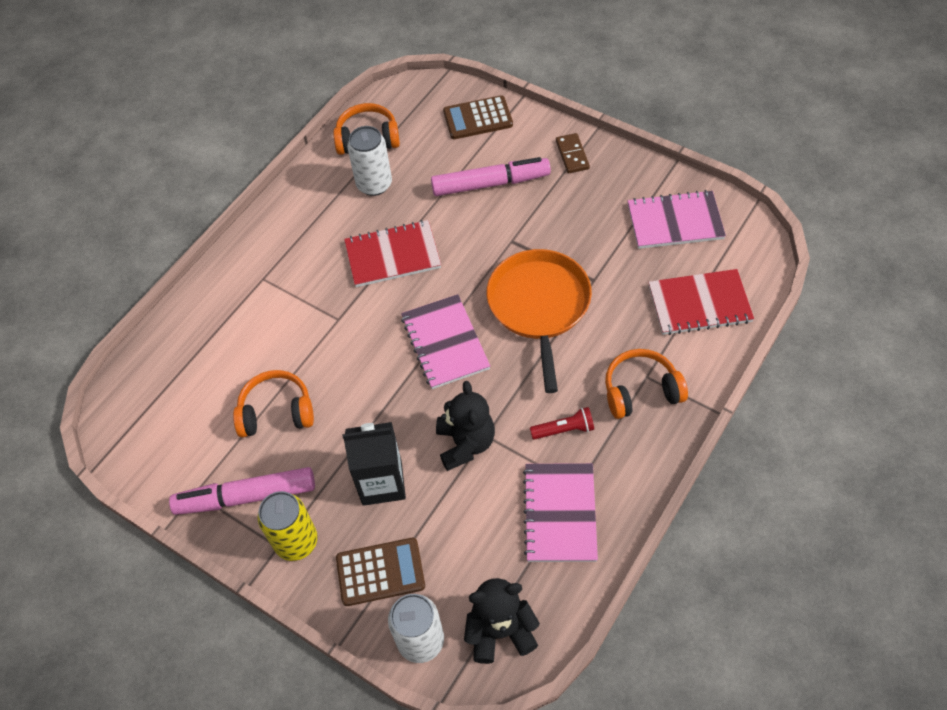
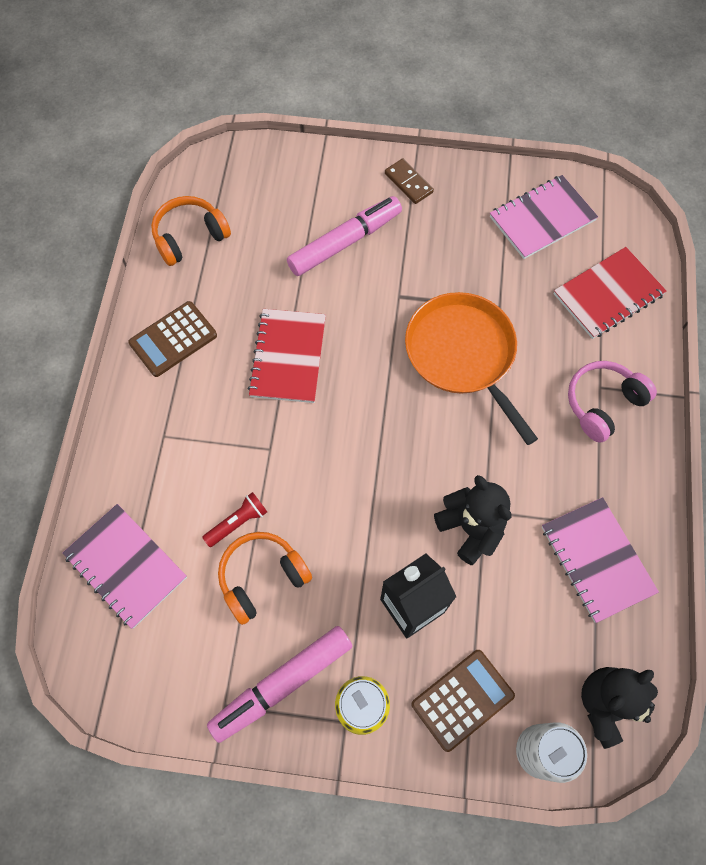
camera: 30 degrees left, 10 degrees up
(374, 184) = (225, 286): white can -> none
(392, 255) = (288, 357): red notebook -> red notebook turned 45 degrees counterclockwise
(445, 343) = (393, 430): pink notebook -> pink notebook (126, 566)
(478, 118) = (293, 175): brown calculator -> brown calculator (173, 339)
(564, 430) = (555, 473): red flashlight -> red flashlight (238, 522)
(641, 391) = (603, 404): orange headphones -> pink headphones

